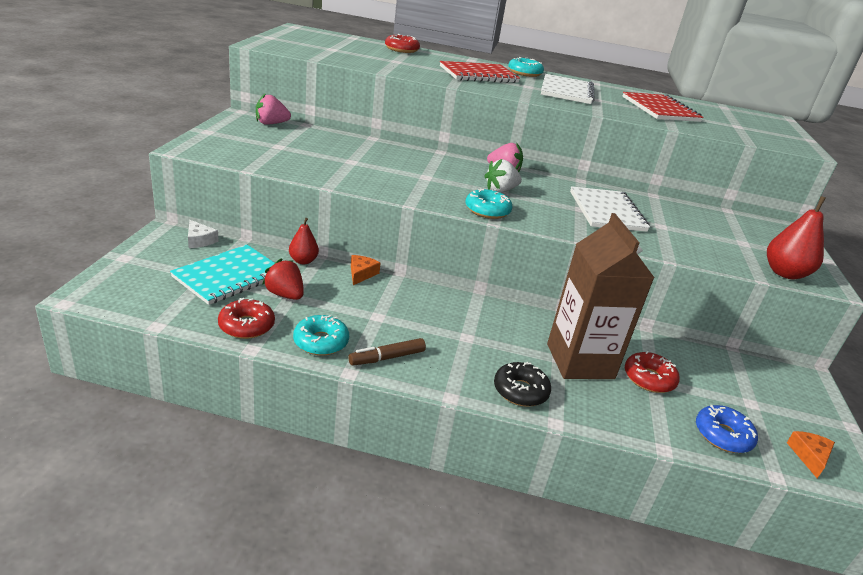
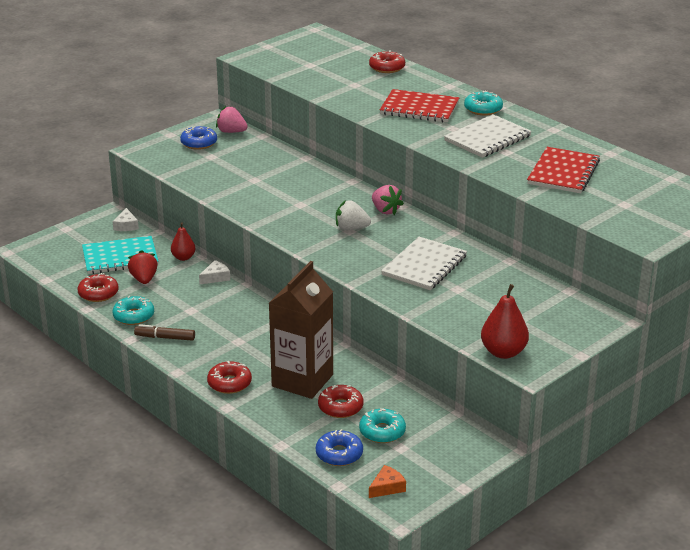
camera: 40 degrees right, 0 degrees up
(250, 136) = (199, 143): none -> blue donut
(361, 274) = (216, 277): orange cheese -> white cheese
(487, 210) = (309, 243): turquoise donut -> turquoise donut (382, 432)
(520, 391) = (229, 383): black donut -> red donut

